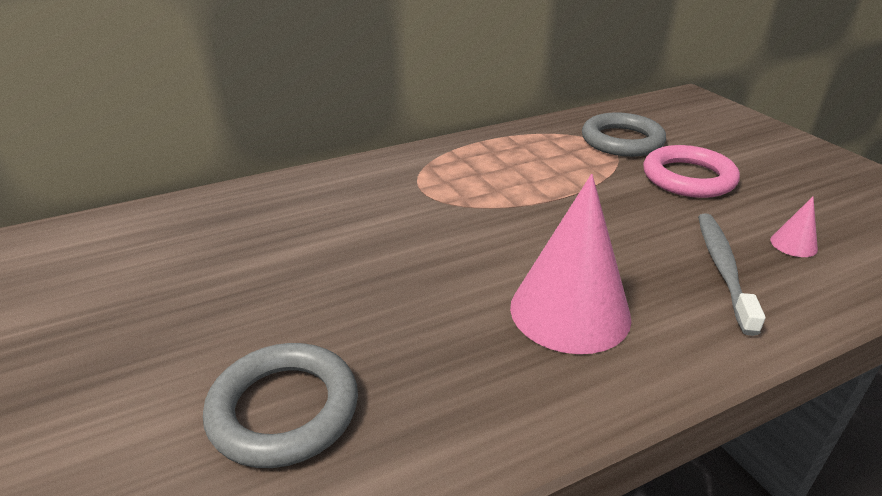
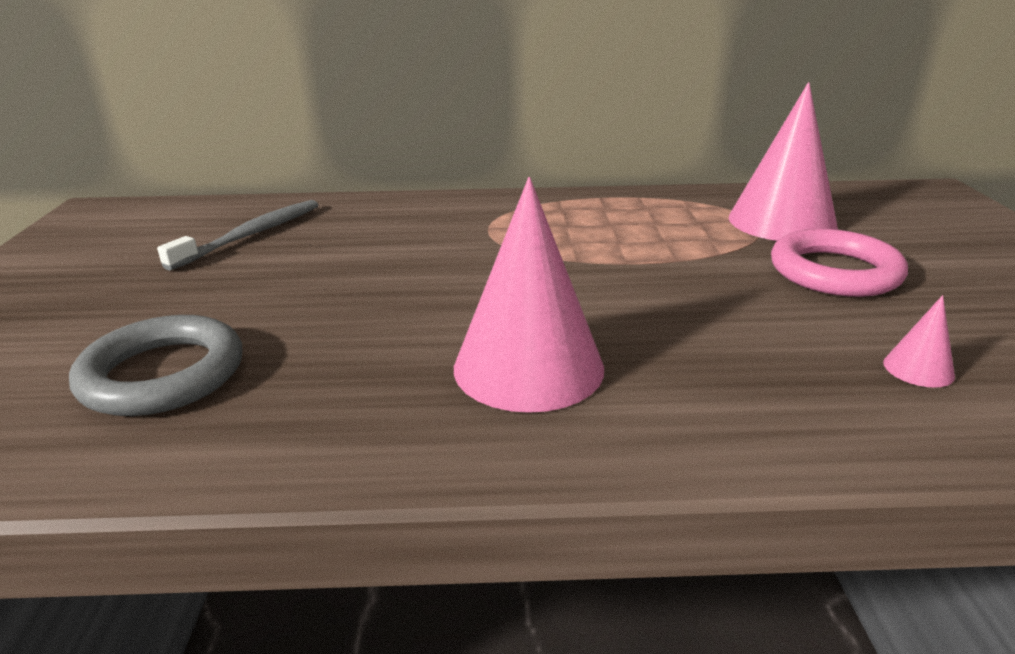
camera: 25 degrees right, 5 degrees down
(622, 141) = (782, 221): grey ring -> pink cone
(723, 269) = (777, 372): grey toothbrush -> grey toothbrush (250, 235)

